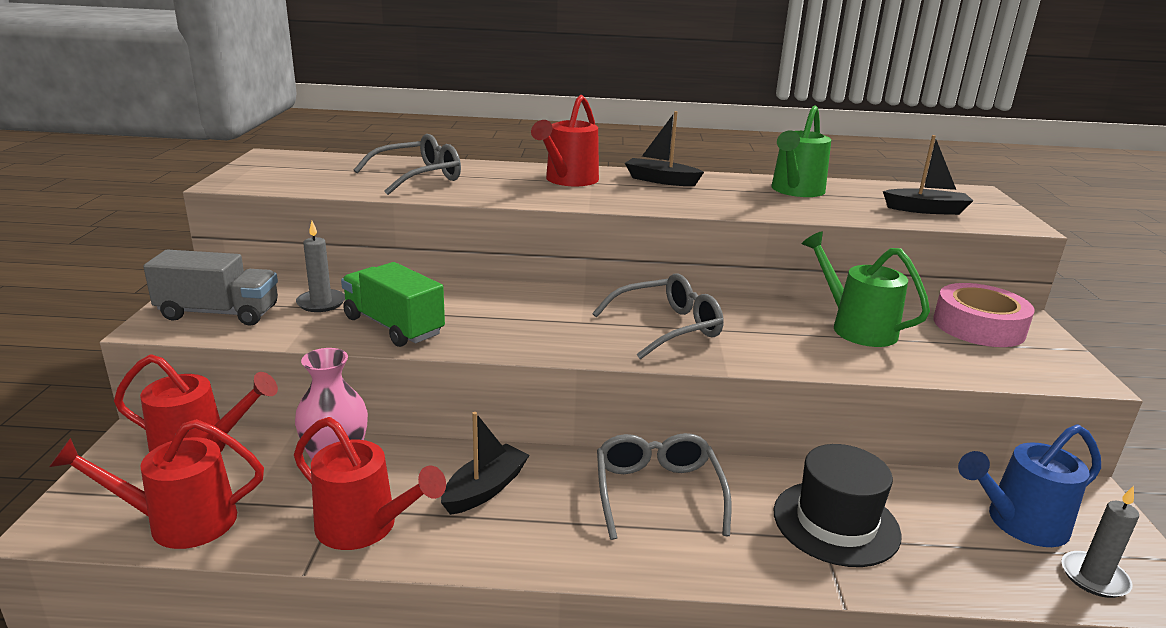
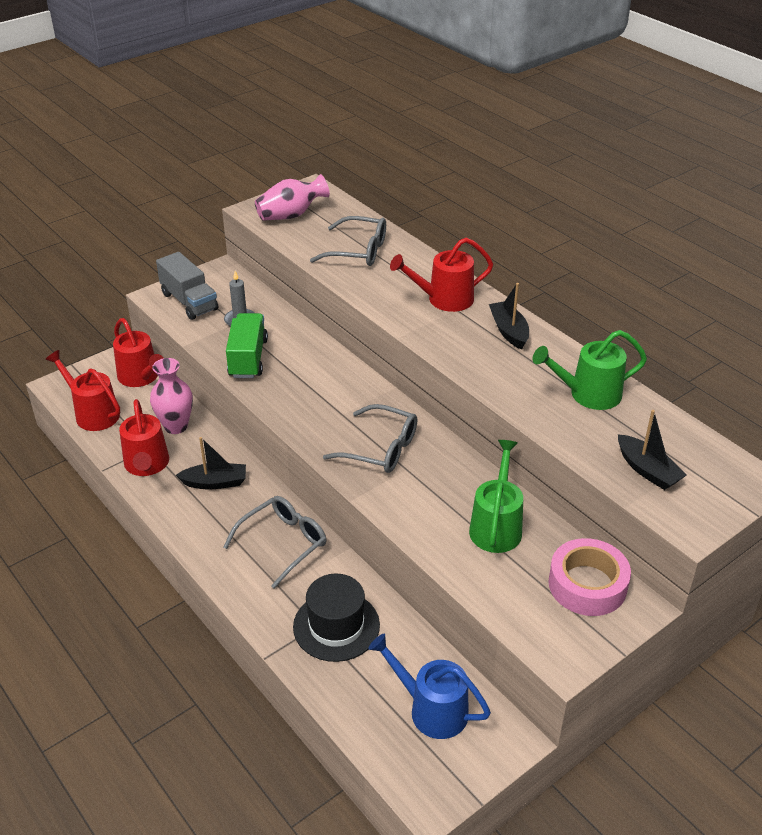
camera: 50 degrees right, 15 degrees up
(287, 175) = (291, 215): none -> pink vase
(1094, 577) = (408, 759): grey candle -> none

